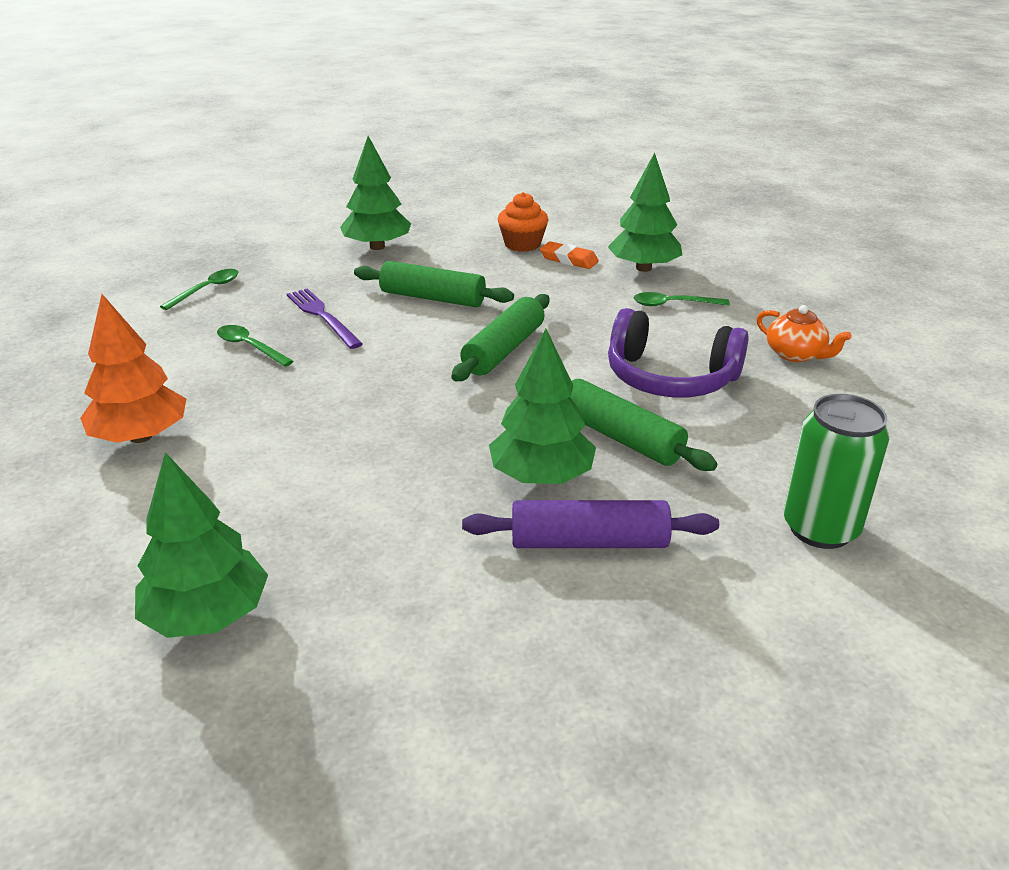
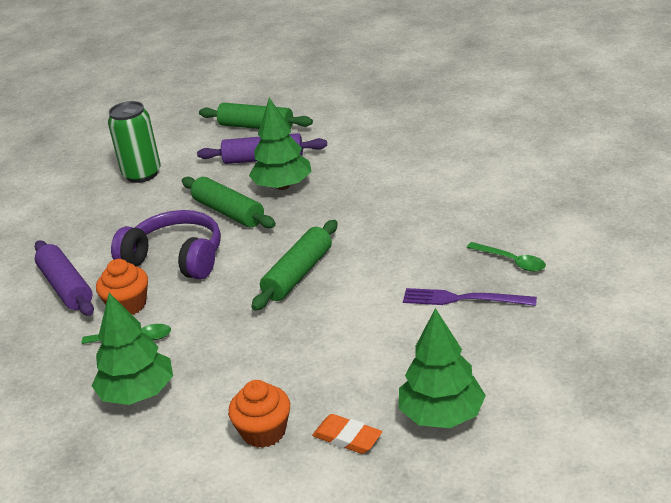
camera: 175 degrees left, 0 degrees up
(141, 437) = (541, 188): orange tree -> none
(207, 290) = (599, 326): green spoon -> none
(207, 615) = (443, 119): green tree -> none
(322, 316) = (463, 299): purple fork -> purple fork turned 135 degrees clockwise
(432, 298) = (363, 331): green rolling pin -> green rolling pin (256, 127)
(569, 259) = (215, 404): orange eraser -> orange eraser (347, 438)
(701, 332) = (128, 305): none -> orange cupcake
(795, 354) = (66, 287): orange teapot -> purple rolling pin

